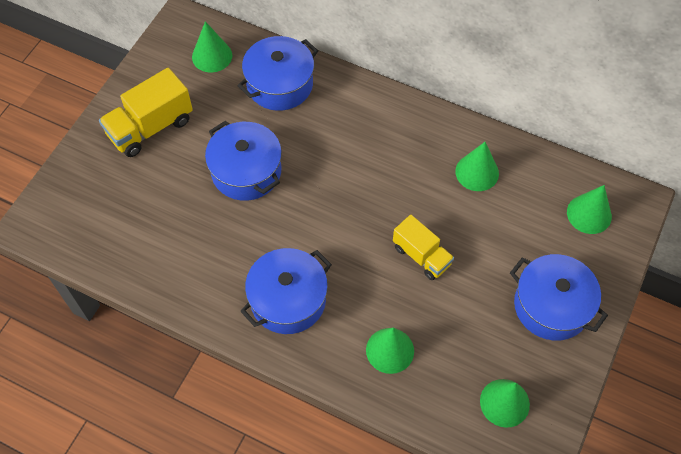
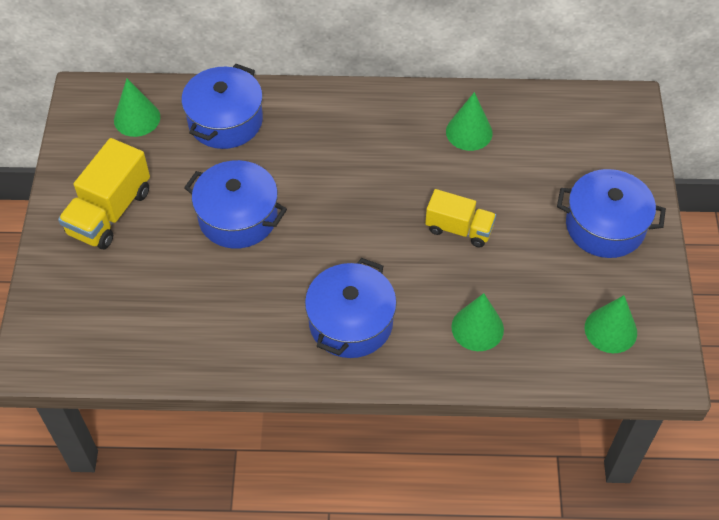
camera: 25 degrees left, 5 degrees down
(589, 214) = (593, 131): green cone -> none

